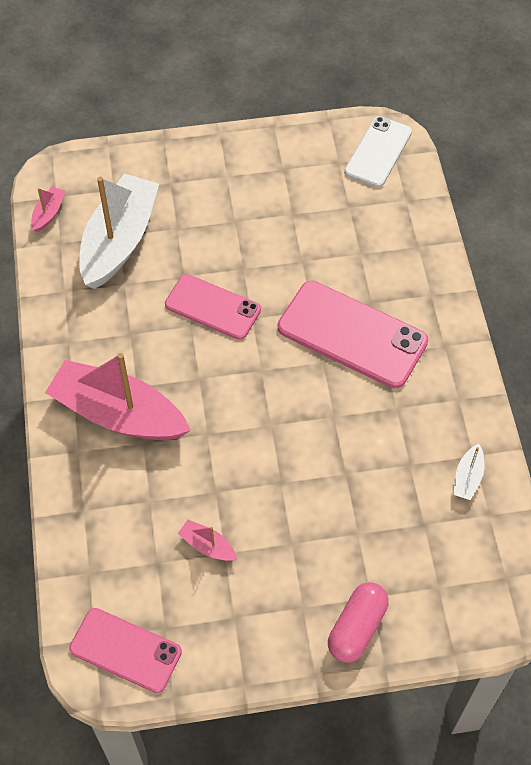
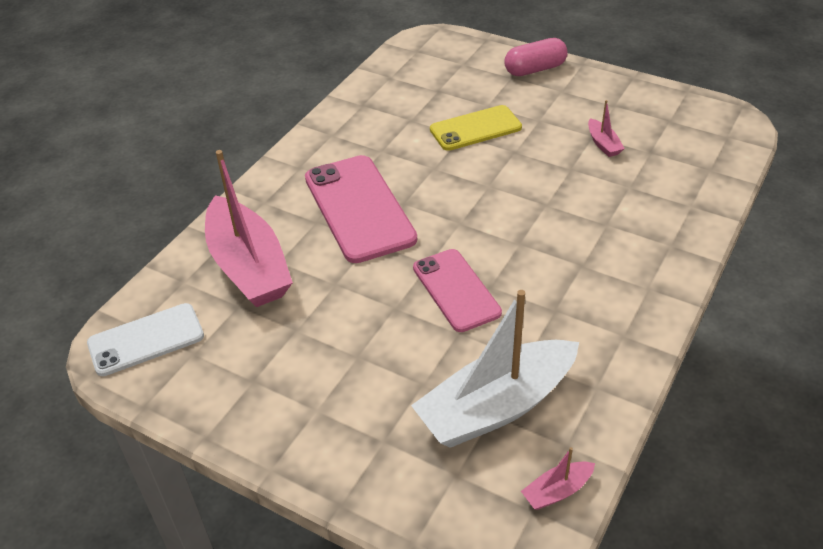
camera: 140 degrees left, 15 degrees down
(118, 414) = (614, 253): pink boat -> pink boat (248, 266)
(125, 650) = (707, 122): pink phone -> none
(340, 490) = (475, 129): none -> yellow phone
(467, 477) = (380, 97): white boat -> none

